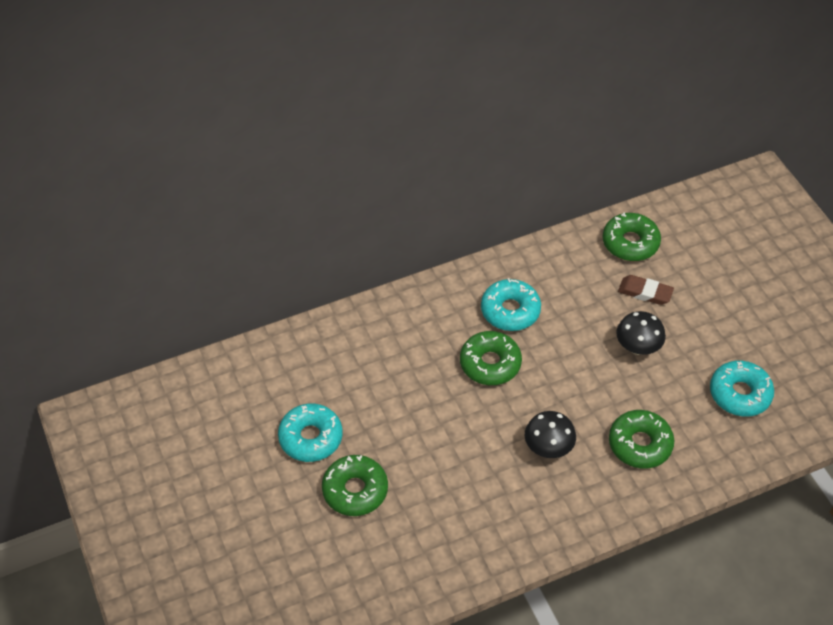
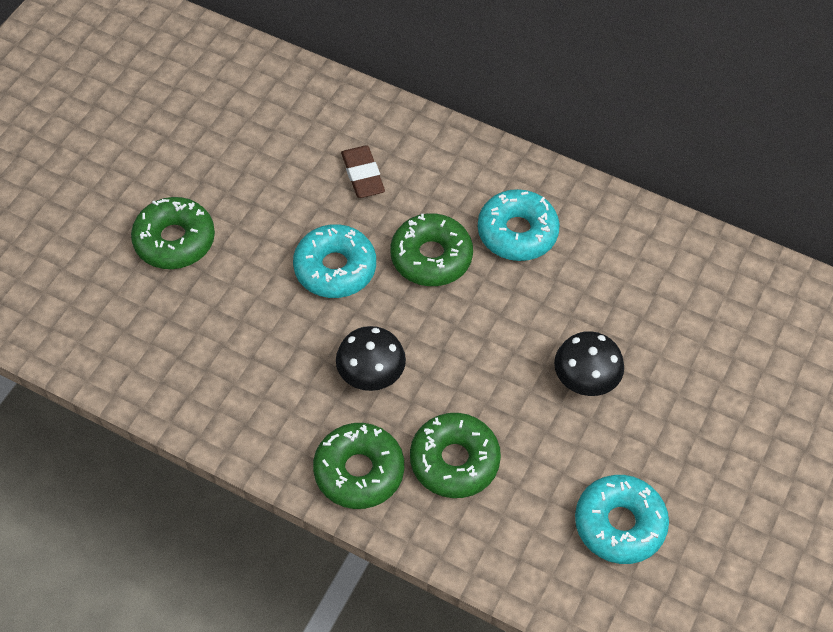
camera: 50 degrees right, 5 degrees up
(310, 438) = (204, 167): turquoise donut -> turquoise donut (335, 268)
(630, 243) = (725, 286): green donut -> green donut (359, 471)
(645, 292) = (669, 342): brown eraser -> brown eraser (362, 175)

